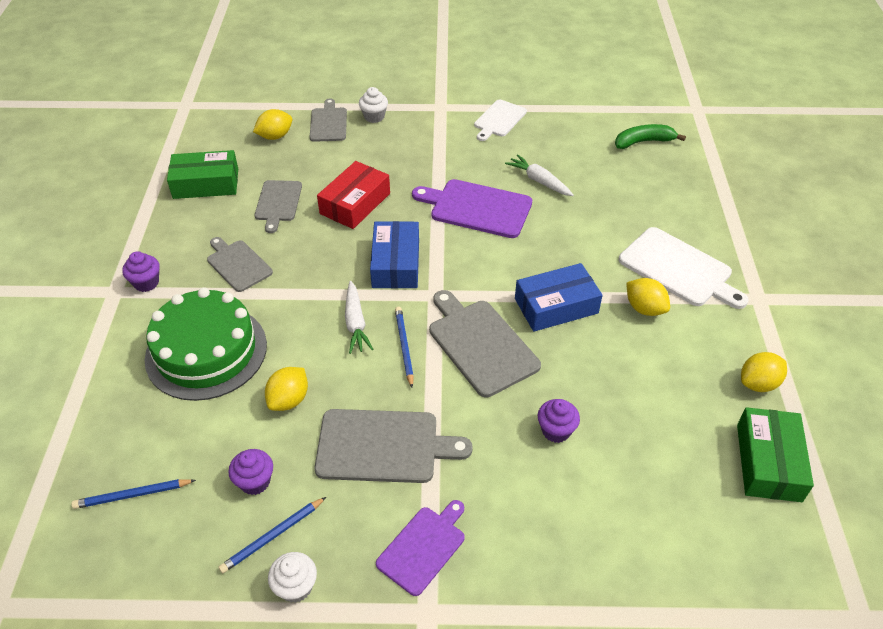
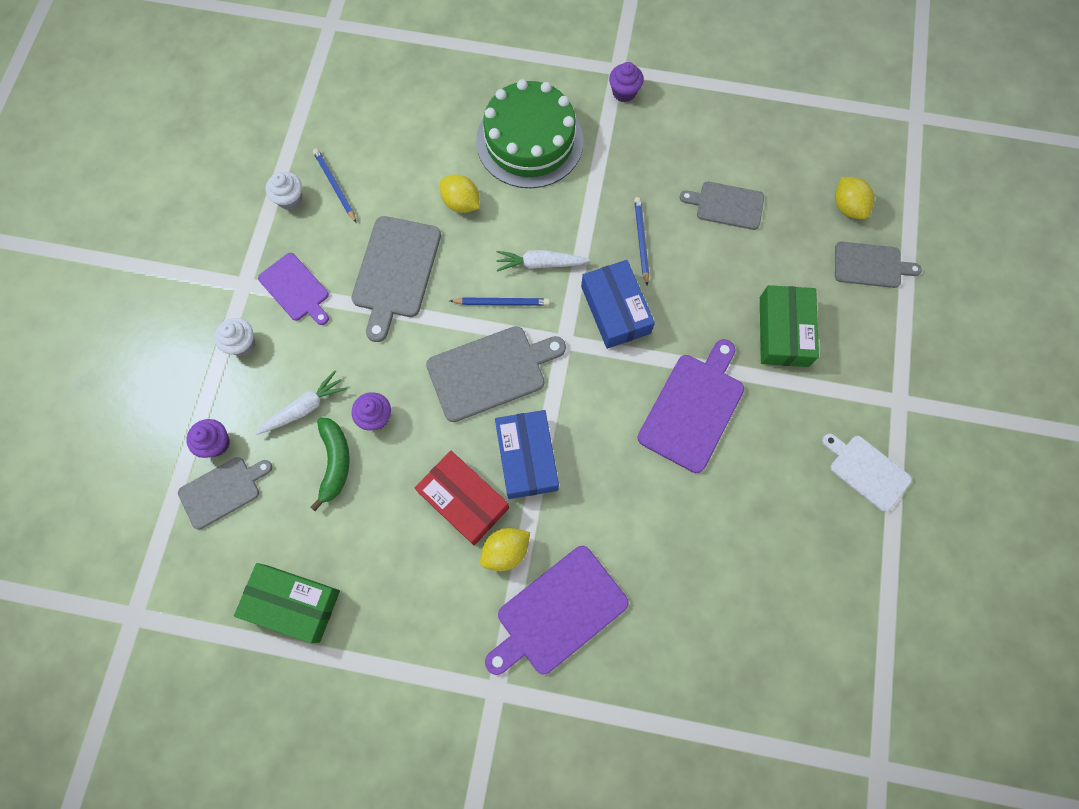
camera: 100 degrees right, 25 degrees up
(133, 495) = (396, 95): blue pencil -> blue pencil (641, 241)
(206, 183) = (766, 138): green box -> green box (783, 331)
(238, 264) = (637, 166): grey cutting board -> grey cutting board (222, 491)
(255, 481) = (386, 175): purple cupcake -> purple cupcake (216, 443)
(355, 203) = (716, 280): red box -> red box (464, 500)
(374, 117) = (881, 318): white cupcake -> white cupcake (242, 344)
(396, 263) = (615, 310): blue box -> blue box turned 60 degrees clockwise
(539, 181) = (734, 491): white carrot -> white carrot (305, 408)
(643, 142) = (804, 655): green banana -> green banana (335, 462)
(679, 269) = (558, 612): white cutting board -> purple cutting board
(758, 383) = (382, 635): yellow lemon -> none

